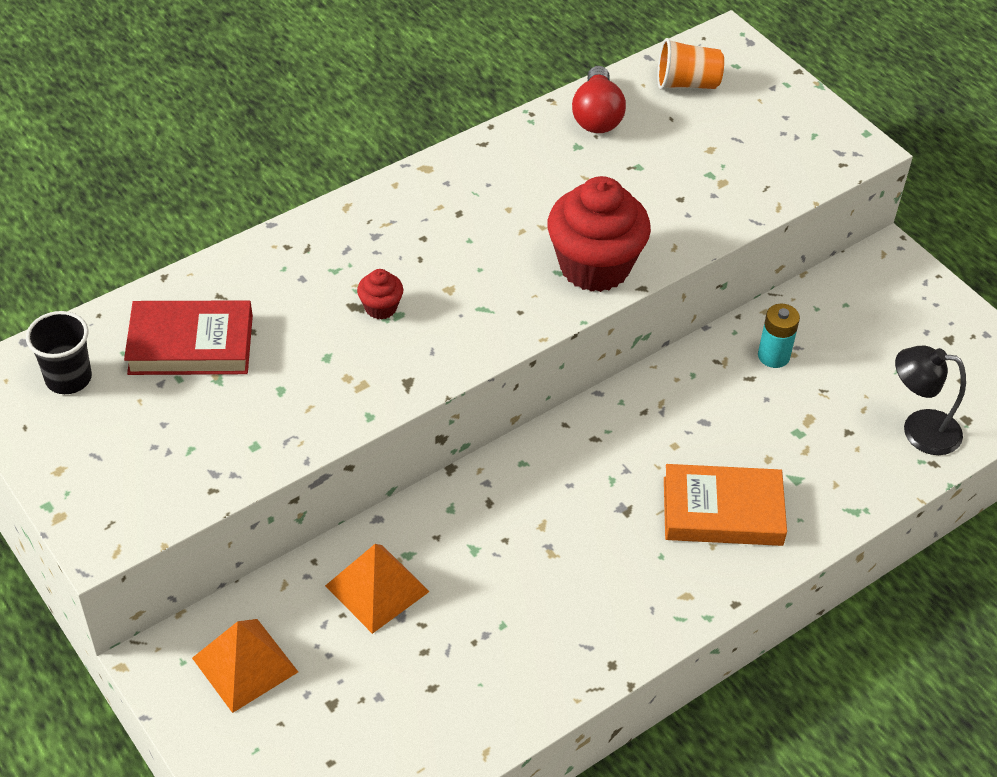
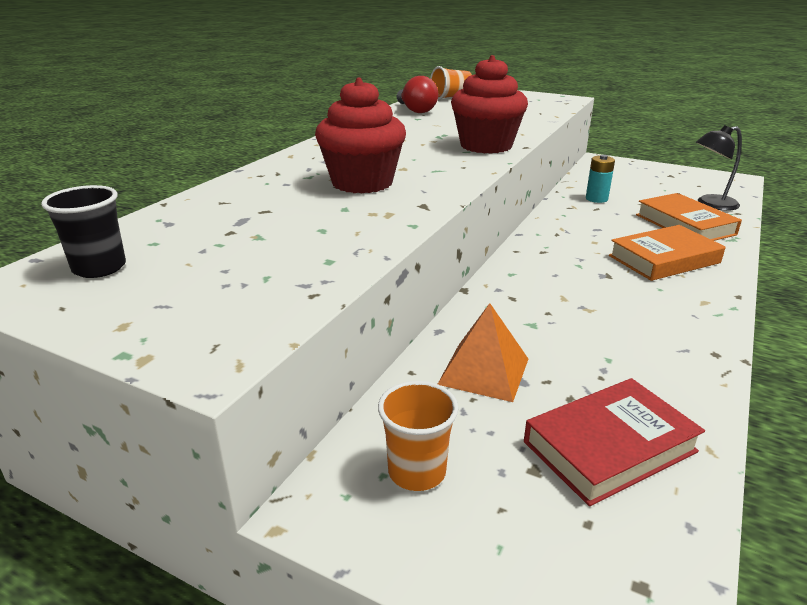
camera: 25 degrees left, 20 degrees down
(191, 344) = (216, 226): red book -> red book (609, 446)
(245, 665) = (417, 471): orange pyramid -> orange cup
(381, 308) = (362, 183): red cupcake -> red cupcake, size x2.27
(828, 458) = (685, 224): none -> orange book

